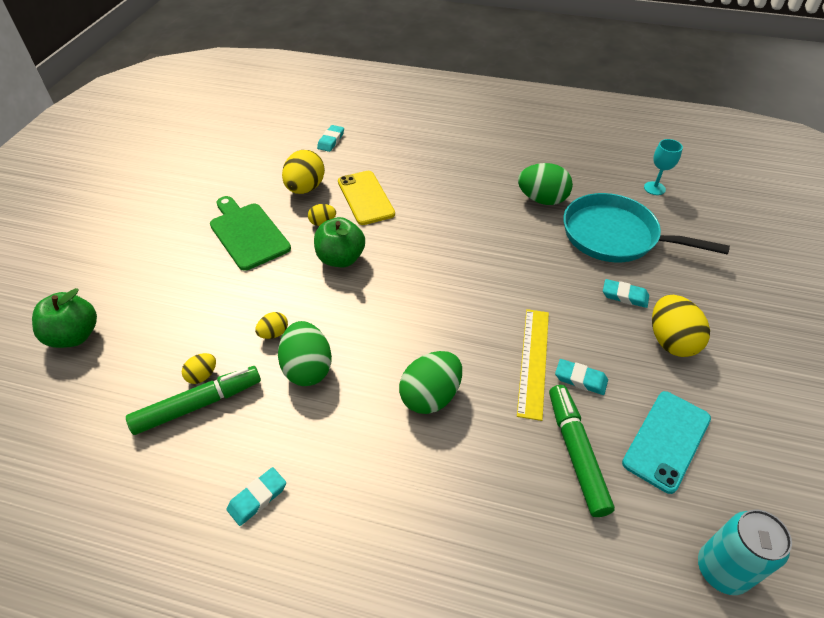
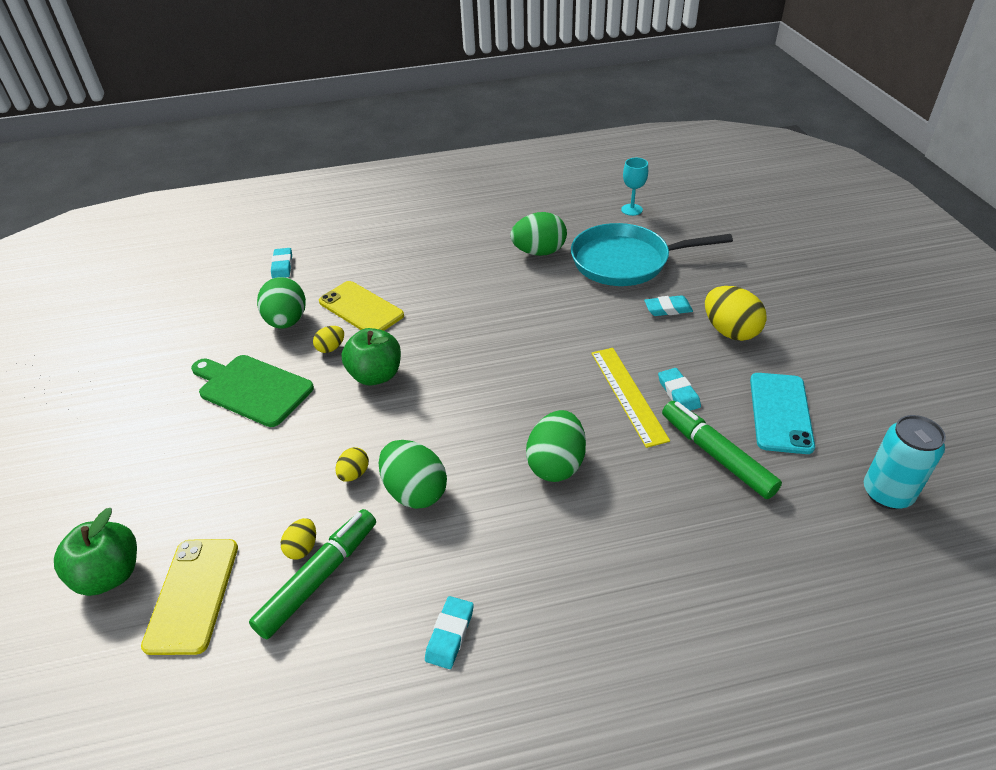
camera: 25 degrees left, 5 degrees down
(112, 376) = (193, 595): none -> yellow phone
(305, 188) = (287, 321): yellow egg -> green egg
(580, 379) = (678, 393): turquoise eraser -> turquoise eraser turned 75 degrees clockwise

